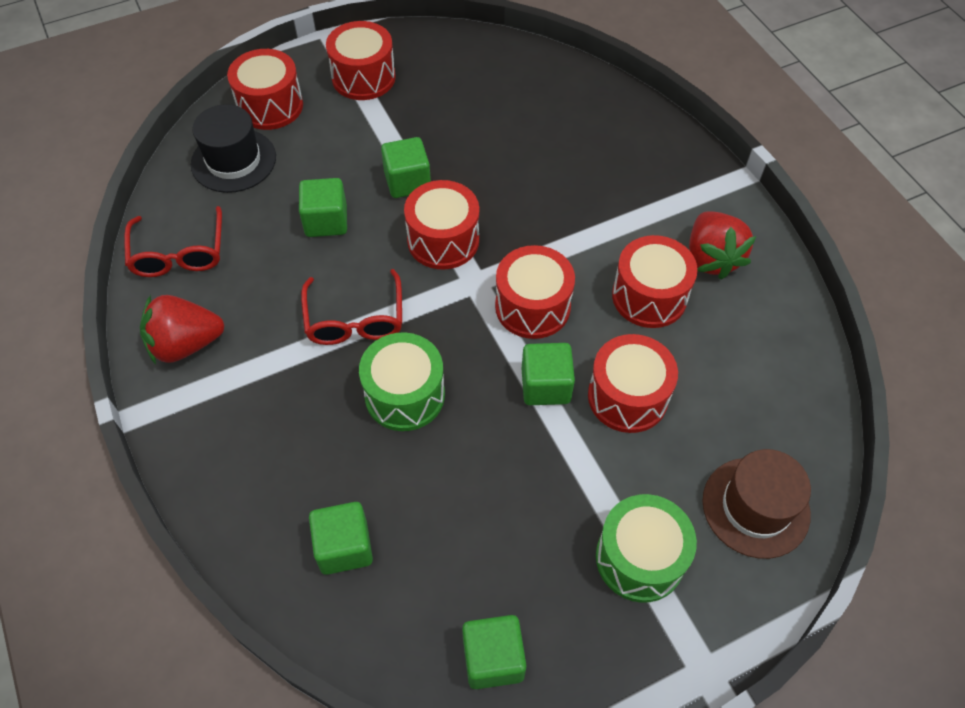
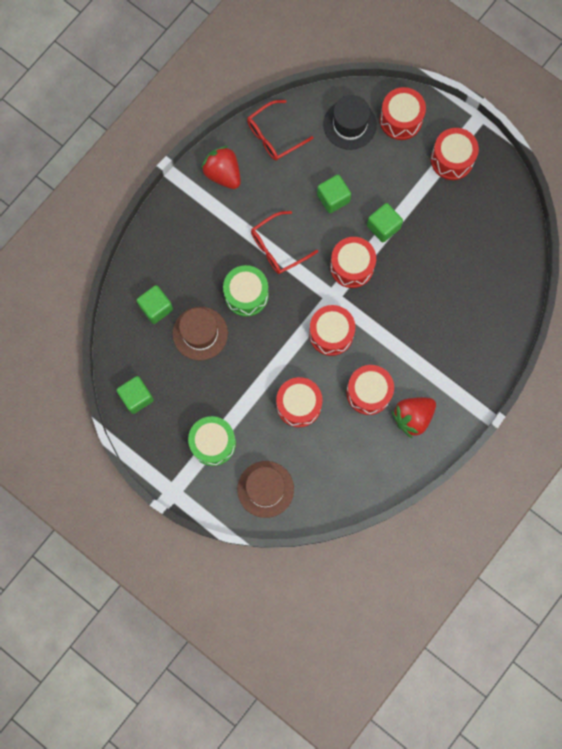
camera: 65 degrees right, 20 degrees up
(431, 493) = (200, 333): none -> brown hat
(545, 386) = (285, 361): green cube -> none

